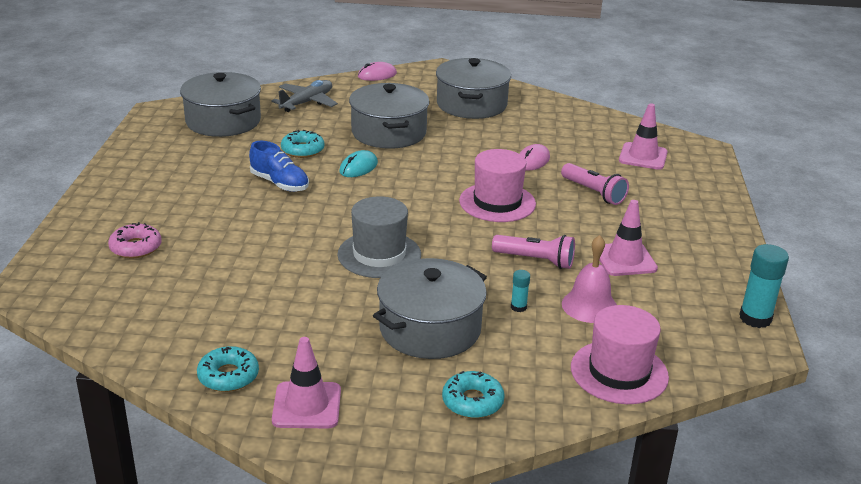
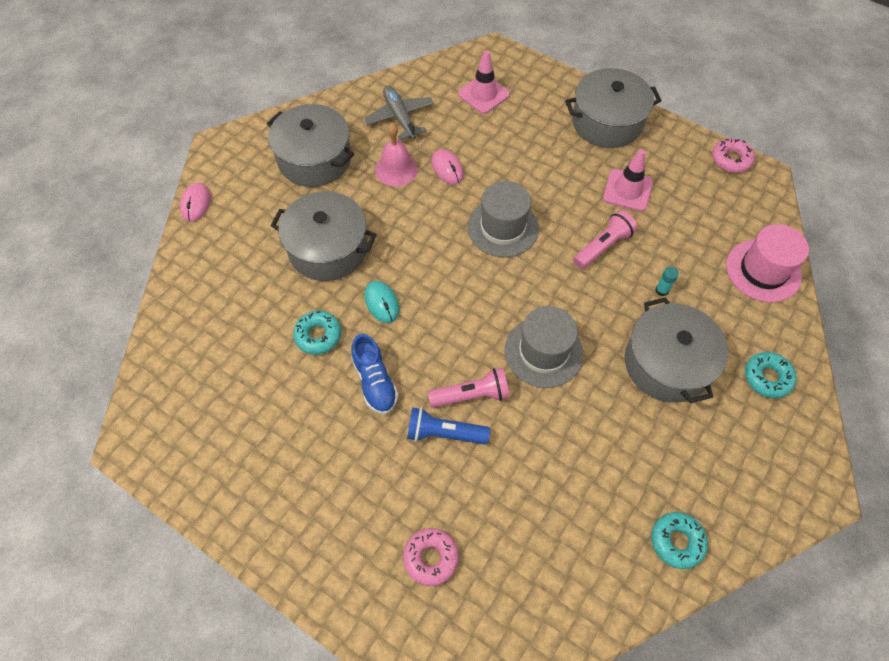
camera: 60 degrees left, 30 degrees up
(223, 121) = (205, 385): grey pot -> grey pot (607, 122)
(255, 225) = (444, 433): none -> blue flashlight
(280, 183) = (375, 382): blue shoe -> blue shoe turned 90 degrees clockwise
(307, 102) = (214, 290): grey plane -> grey plane (399, 117)
(307, 405) = (735, 494): pink traffic cone -> none
(497, 202) = (502, 228): pink hat -> grey hat
(589, 306) = (678, 245): pink bell -> pink bell (396, 169)
(593, 193) = (522, 156): pink flashlight -> pink flashlight (471, 395)
(755, 318) = (731, 160): turquoise glue stick -> pink donut

